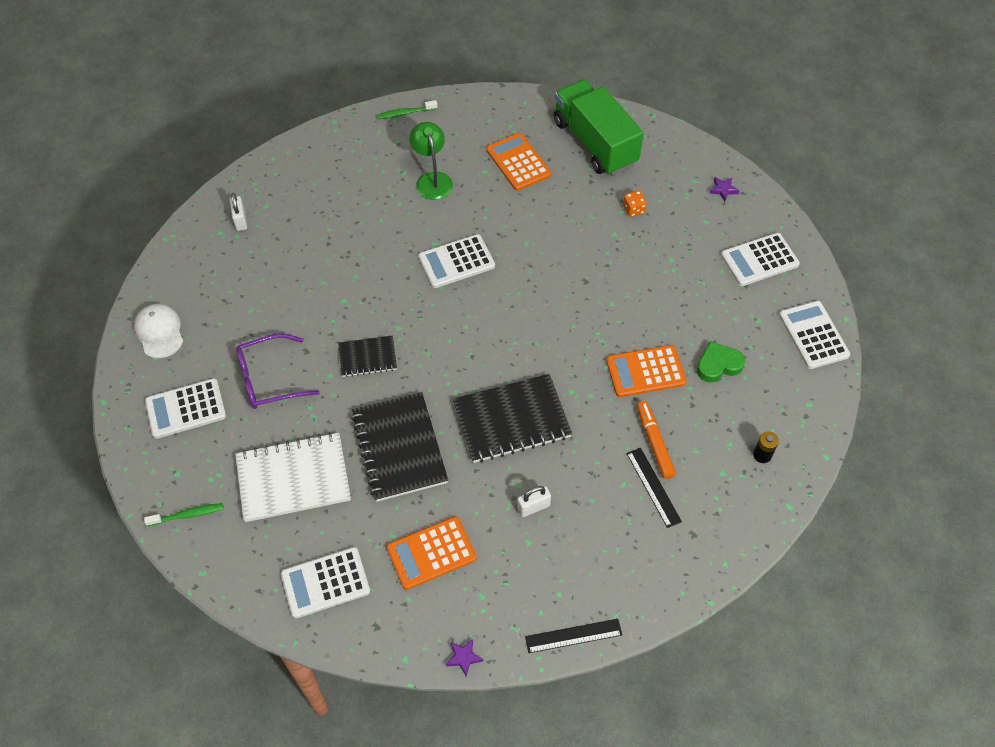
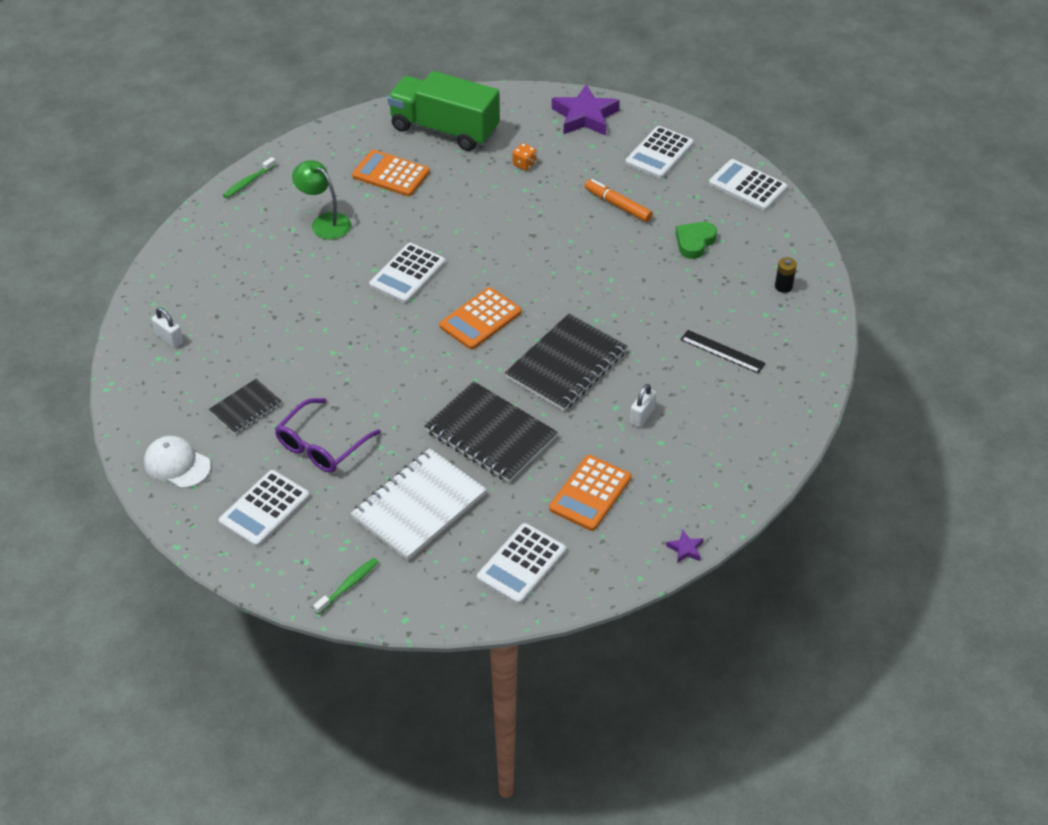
camera: 35 degrees left, 10 degrees down
(367, 357) = (397, 384): black notebook -> black notebook (246, 408)
(573, 635) = (755, 485): black ruler -> none
(645, 371) = (642, 275): orange calculator -> orange calculator (480, 319)
(654, 443) = (695, 321): orange marker -> orange marker (618, 205)
(723, 190) = (585, 116): purple star -> purple star, size x2.32

